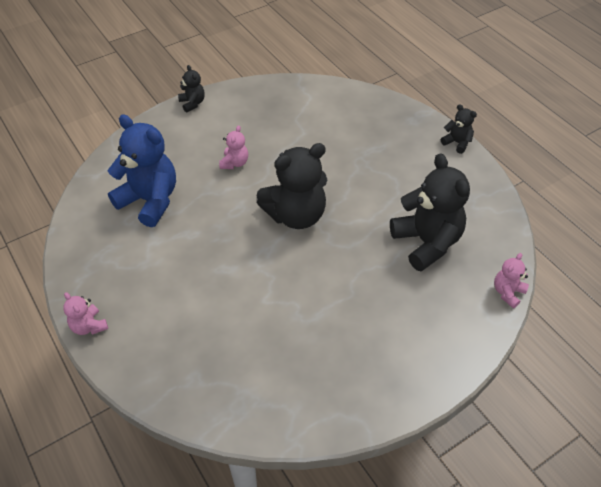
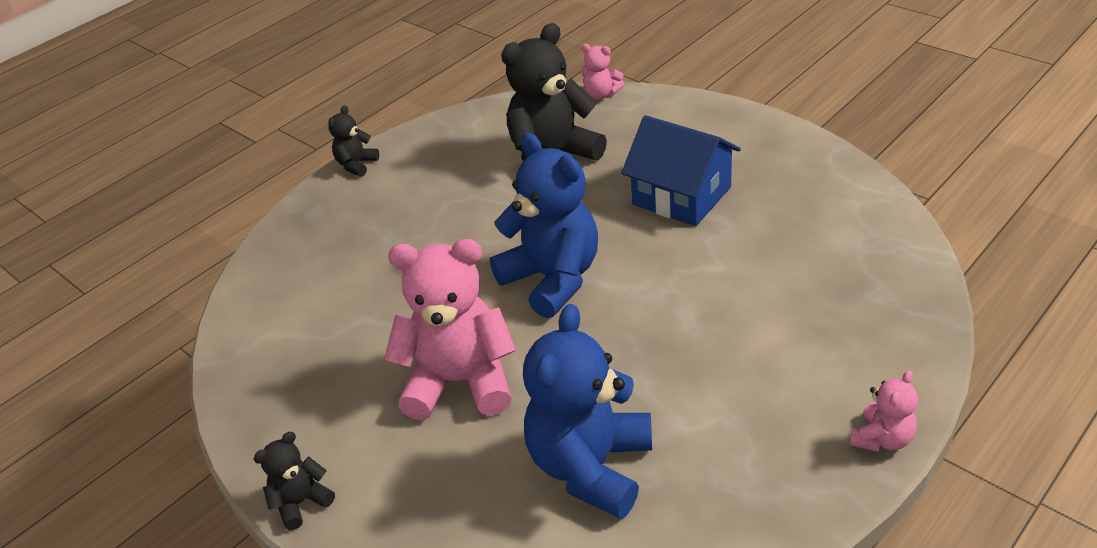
camera: 100 degrees left, 10 degrees down
(234, 163) = (460, 382): pink teddy bear -> pink teddy bear, size x2.12
(296, 215) = (552, 279): black teddy bear -> blue teddy bear
(350, 304) = (681, 196): none -> blue house

